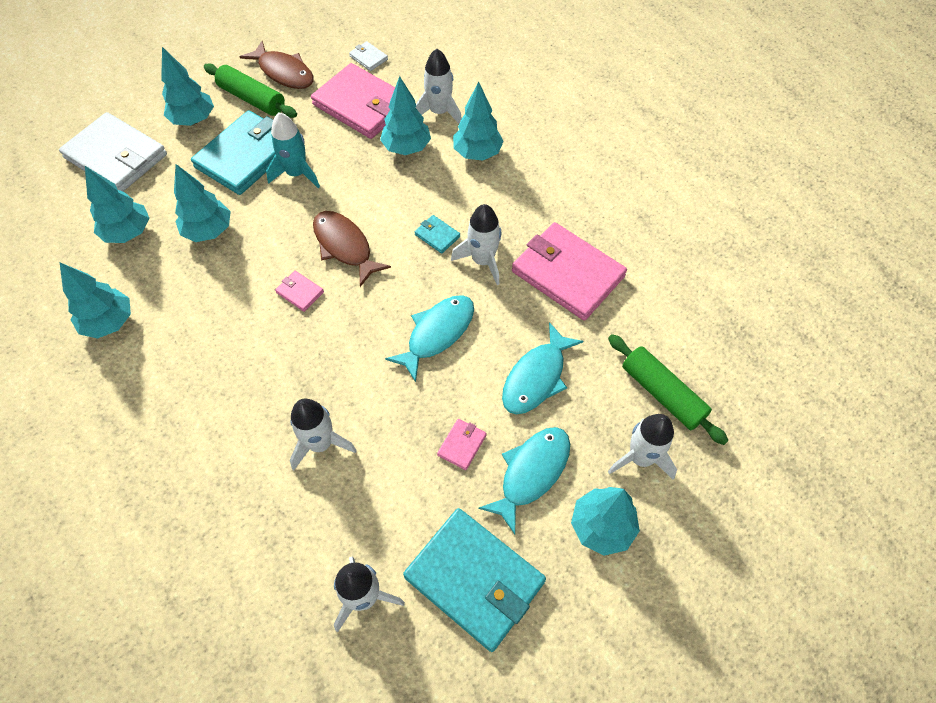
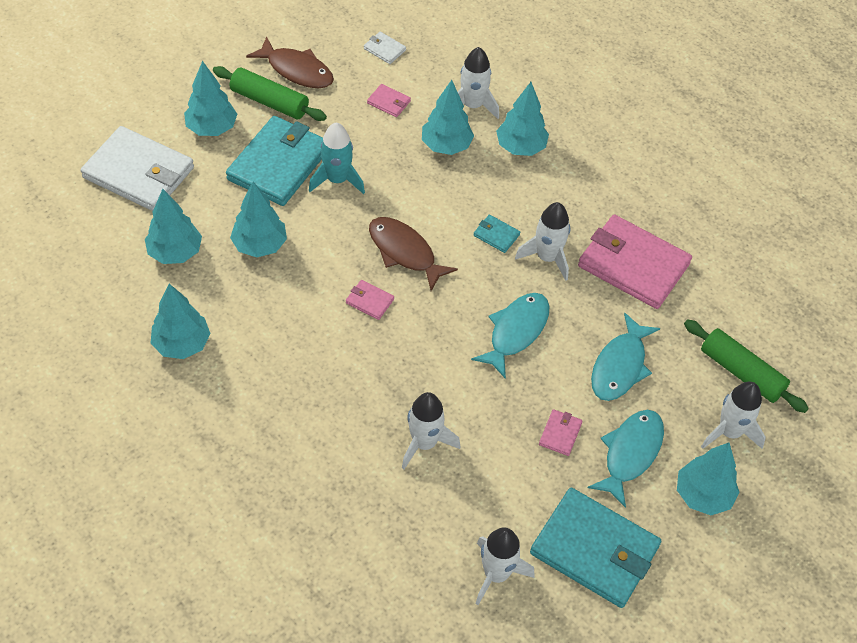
camera: 10 degrees left, 5 degrees down
(361, 105) = (389, 102): pink wallet -> pink wallet, size x0.42

